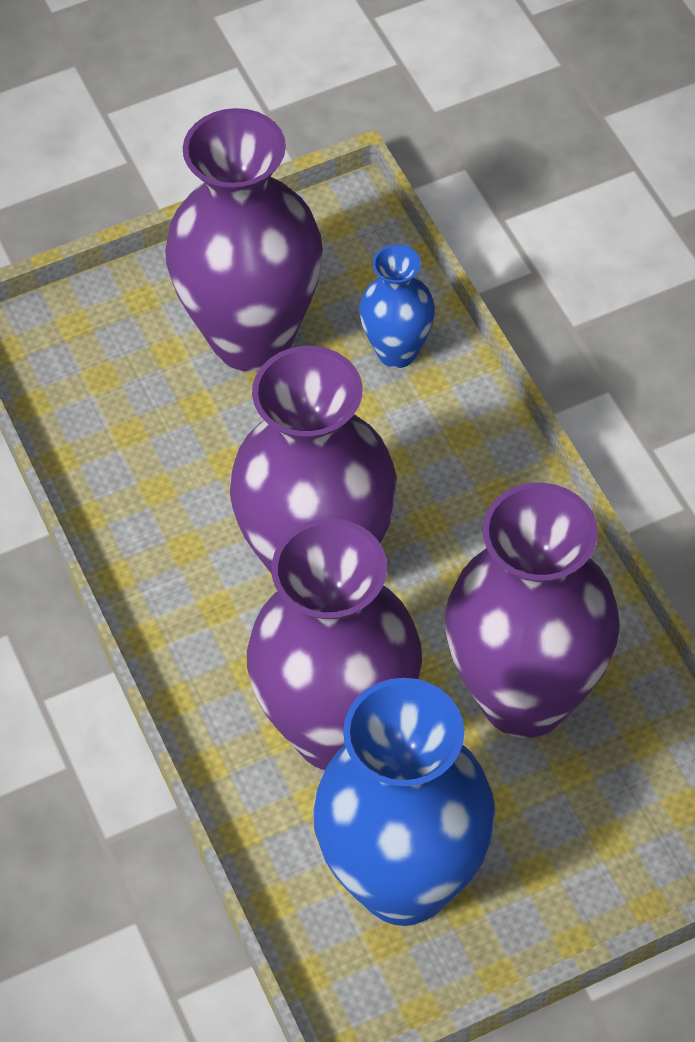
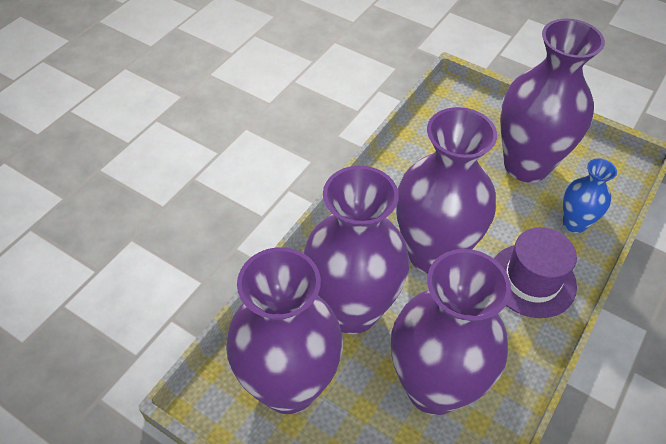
camera: 55 degrees right, 5 degrees down
(404, 881) = (289, 386): blue vase -> purple vase
(449, 470) = (532, 280): none -> purple hat

